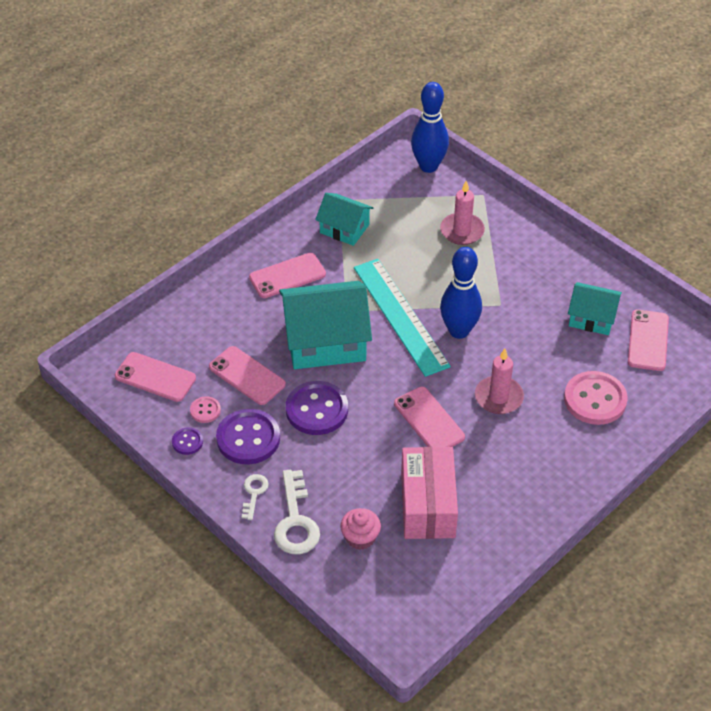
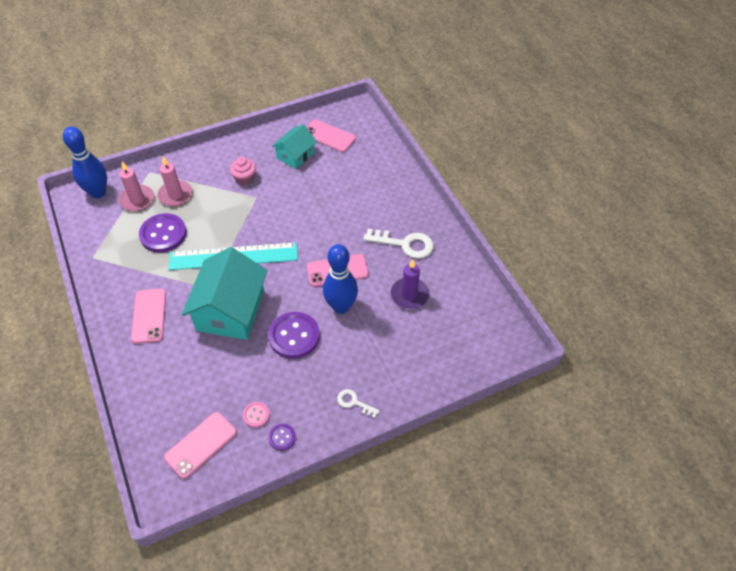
camera: 70 degrees left, 5 degrees up
(247, 376) = (236, 374): pink phone -> none
(248, 438) = (299, 391): purple button -> purple button (163, 234)
(295, 521) = (391, 381): white key -> white key (405, 244)
(344, 229) = (125, 263): turquoise house -> none
(360, 537) = (422, 344): pink cupcake -> pink cupcake (244, 178)
(427, 505) = (409, 295): pink box -> purple candle
(459, 331) = (266, 227): blue bowling pin -> blue bowling pin (341, 307)
(498, 397) = (336, 225): pink candle -> pink candle (137, 200)
(595, 400) = (363, 178): pink button -> none

